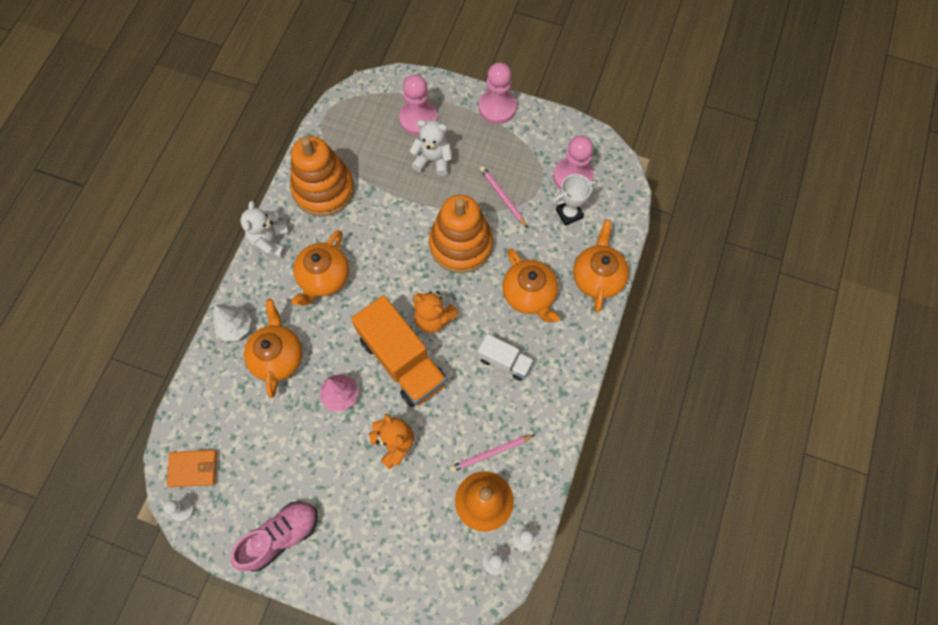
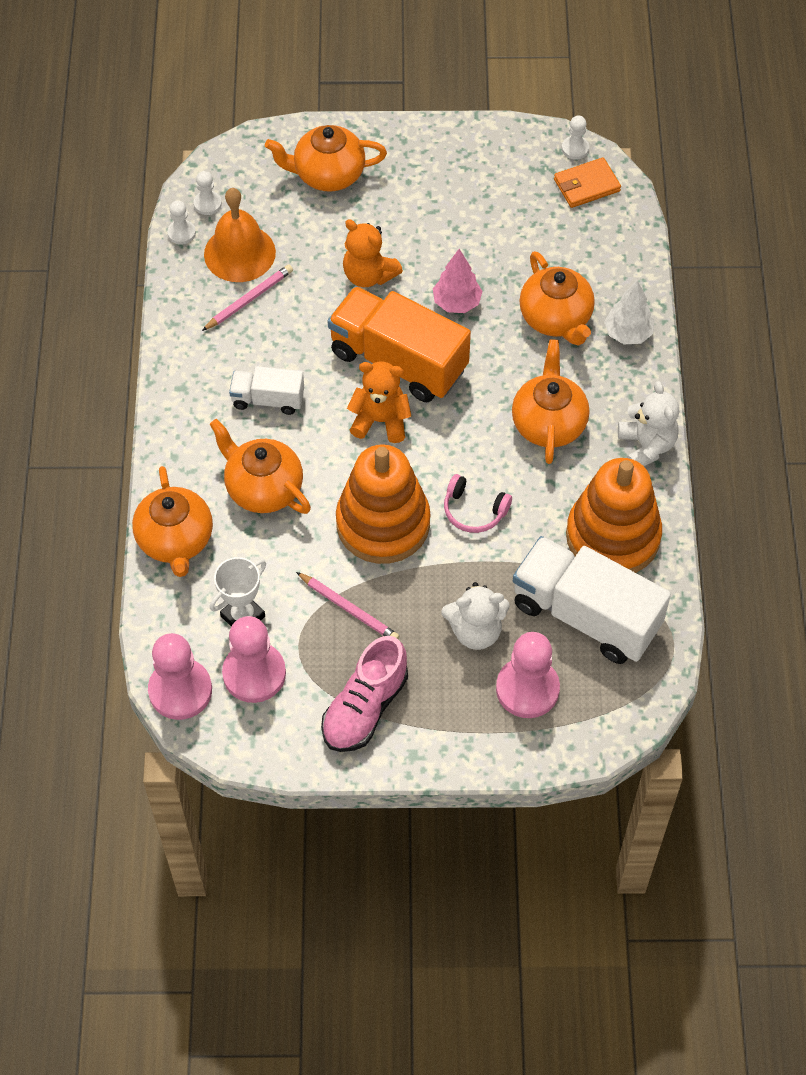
camera: 160 degrees right, 10 degrees down
(280, 536) = (454, 158): pink shoe -> pink shoe (365, 708)
(364, 148) = (586, 615): none -> white truck
(388, 557) = (327, 174): none -> orange teapot
(400, 234) = (474, 510): none -> pink headphones
(497, 107) = (411, 749): pink pawn -> pink pawn (180, 690)

